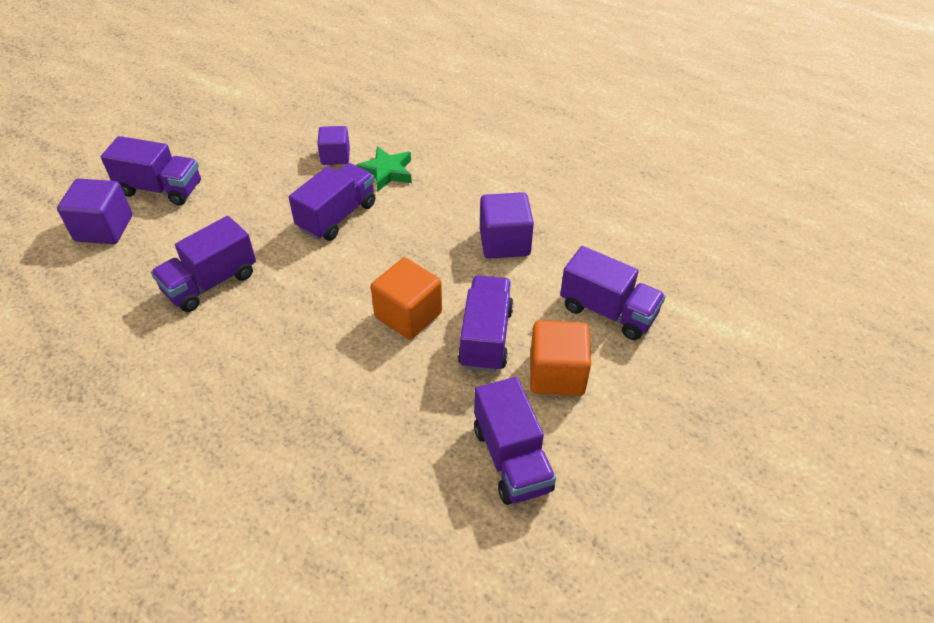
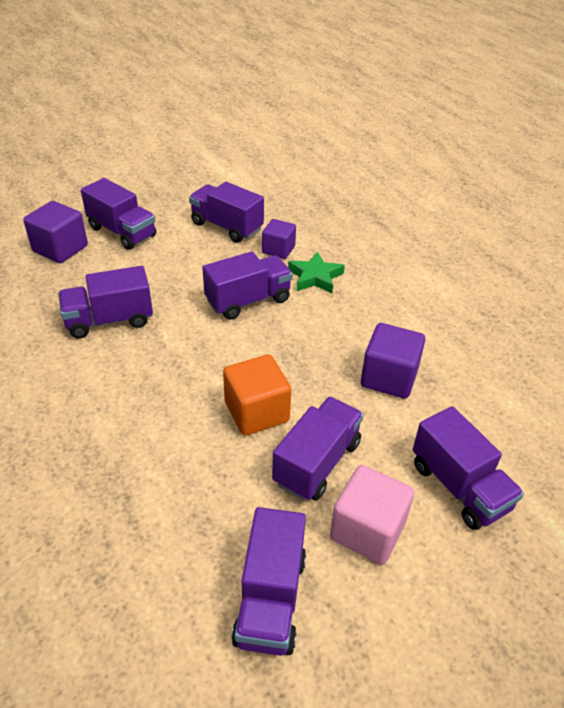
camera: 25 degrees right, 5 degrees down
(268, 149) = (226, 226): none -> purple truck
(557, 374) = (367, 530): orange cube -> pink cube

